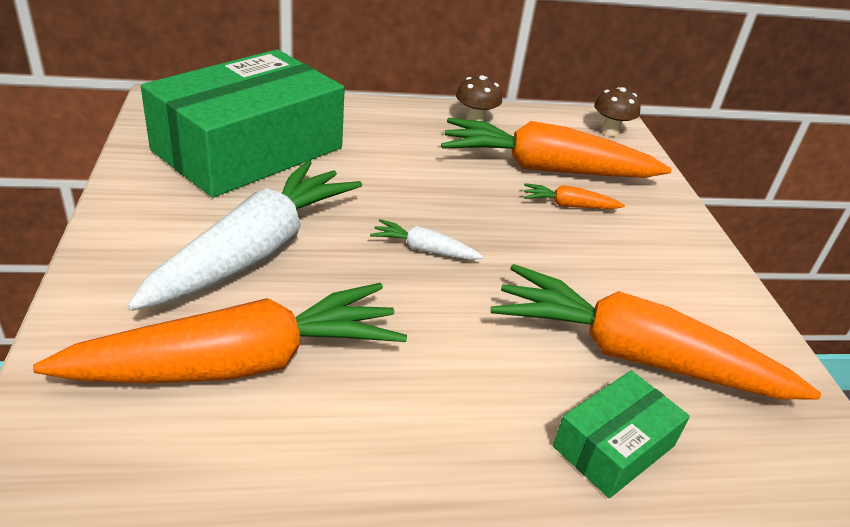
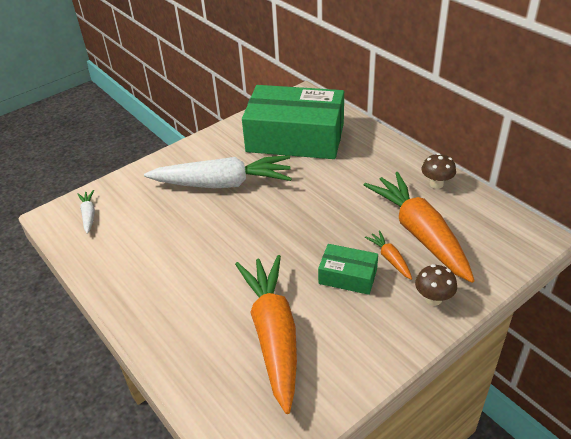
camera: 65 degrees right, 5 degrees up
(240, 363) = (154, 219): orange carrot -> none
(424, 249) = (280, 227): white carrot -> white carrot (89, 215)
(610, 131) = (518, 241): brown mushroom -> brown mushroom (433, 299)
(614, 446) = (200, 348): green box -> green box (348, 276)

